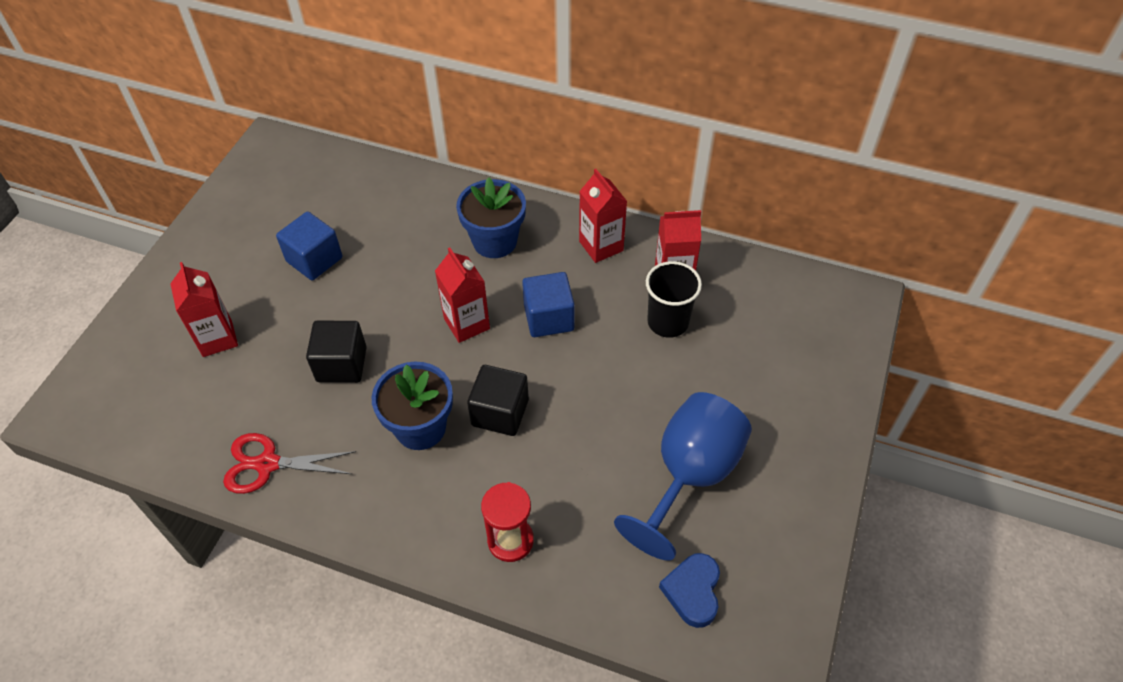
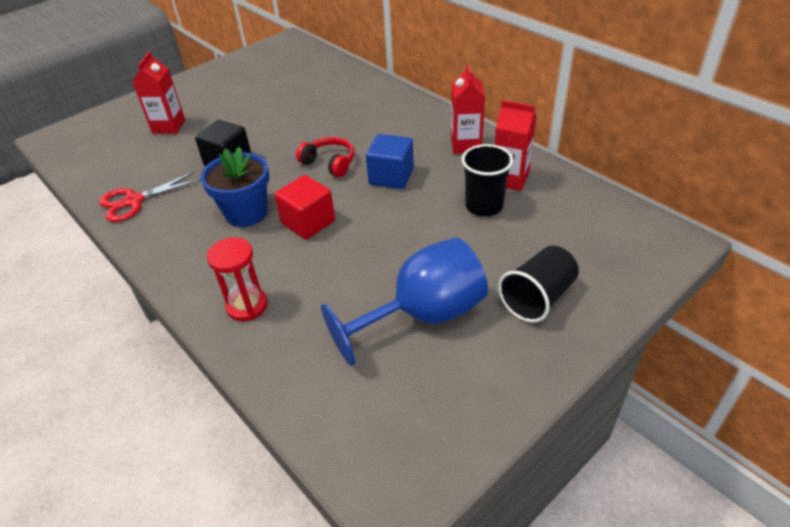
camera: 30 degrees right, 10 degrees down
(267, 464) = (134, 201): red scissors -> red scissors turned 60 degrees counterclockwise
(314, 259) = (262, 102): blue cube -> none
(467, 324) = (329, 163): red carton -> red headphones
(495, 241) = (388, 122): blue flower pot -> none
(500, 412) = (308, 222): black cube -> red cube
(693, 591) = (360, 403): blue heart -> none
(778, 412) = (537, 298): none -> black cup

